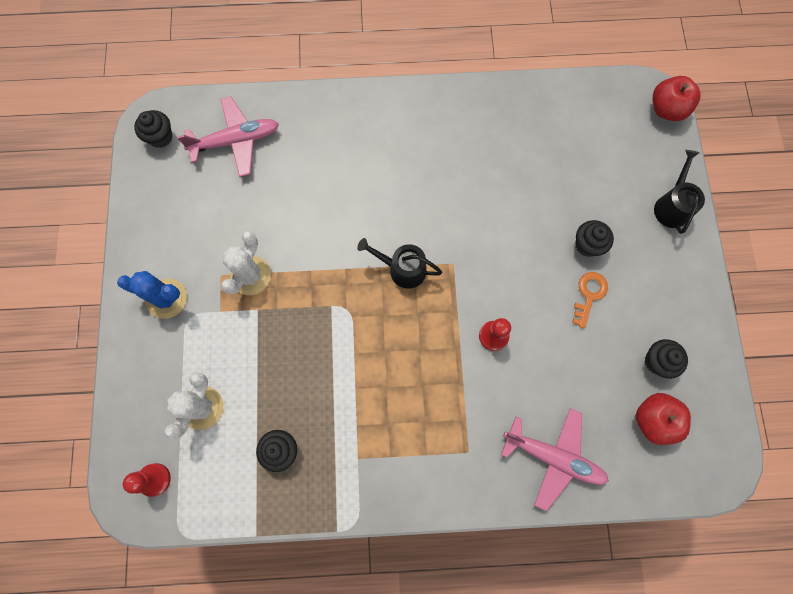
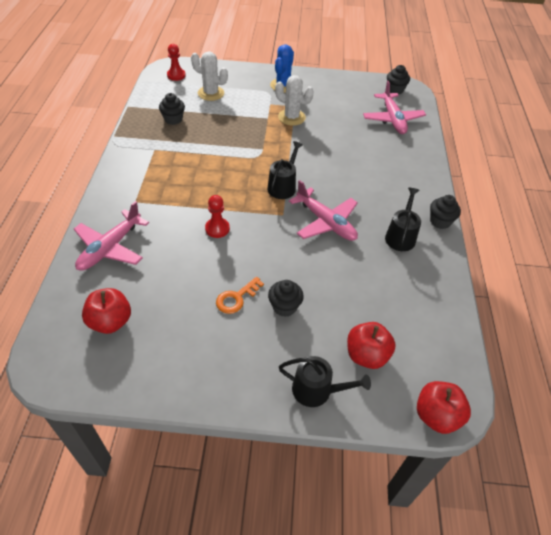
camera: 95 degrees right, 25 degrees down
(456, 213) = (326, 222): none -> pink plane
(460, 134) = (400, 236): none -> black watering can
(589, 295) = (236, 298): orange key -> orange key turned 105 degrees clockwise
(623, 165) = (366, 355): none -> red apple
(657, 361) = (160, 337): black cupcake -> black cupcake (440, 221)

